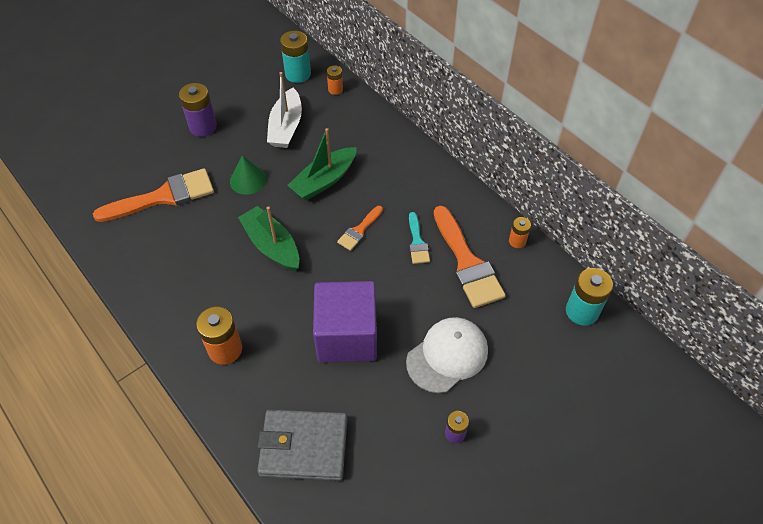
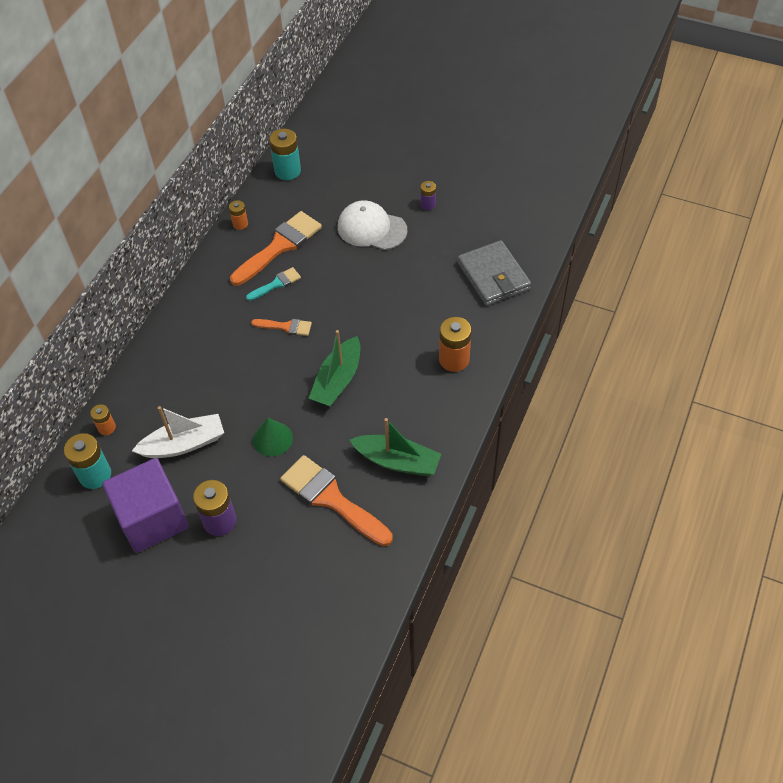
camera: 115 degrees left, 0 degrees up
(324, 181) = (241, 378): green boat -> green boat (397, 461)
(347, 336) = (393, 291): purple cube -> purple cube (152, 519)

